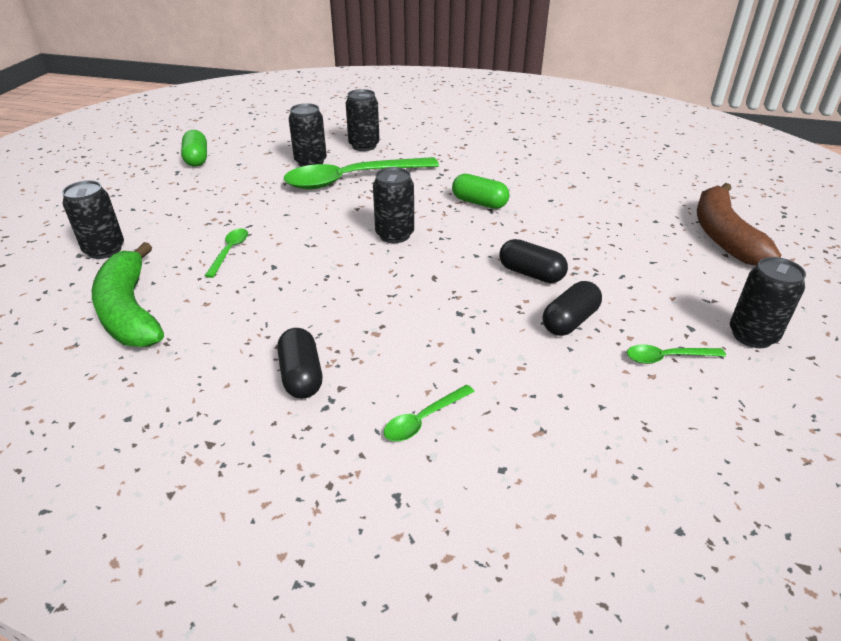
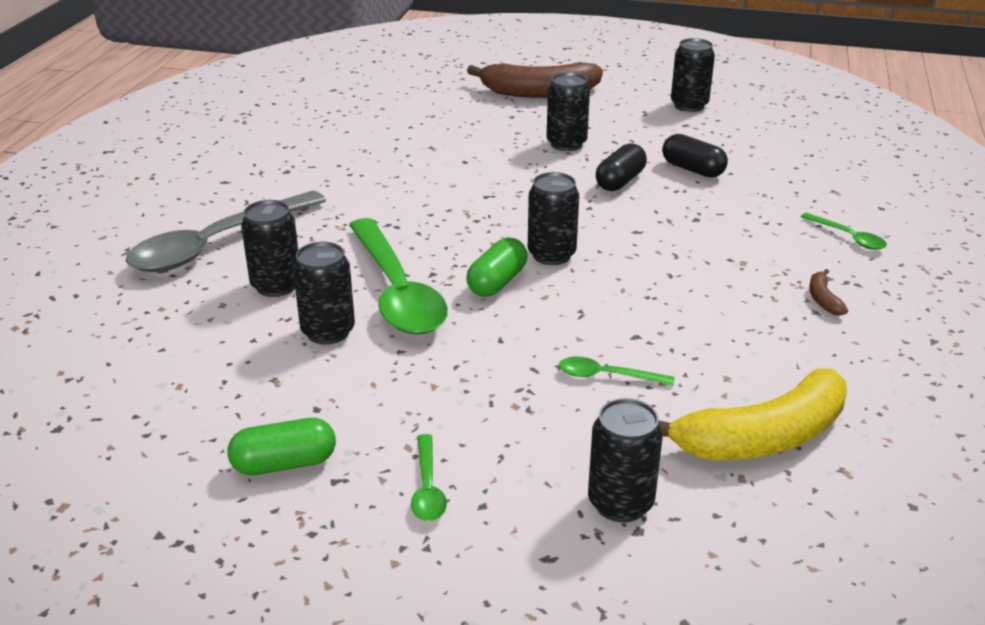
camera: 90 degrees left, 5 degrees down
(130, 311) = (762, 437): green banana -> yellow banana
(301, 376) = (823, 299): black capsule -> brown banana
(414, 127) = (217, 244): none -> grey spoon
(479, 203) = (471, 201): green capsule -> green capsule (497, 282)
(604, 248) = (566, 144): none -> black can
(667, 357) = (728, 138): green spoon -> green spoon (427, 488)

